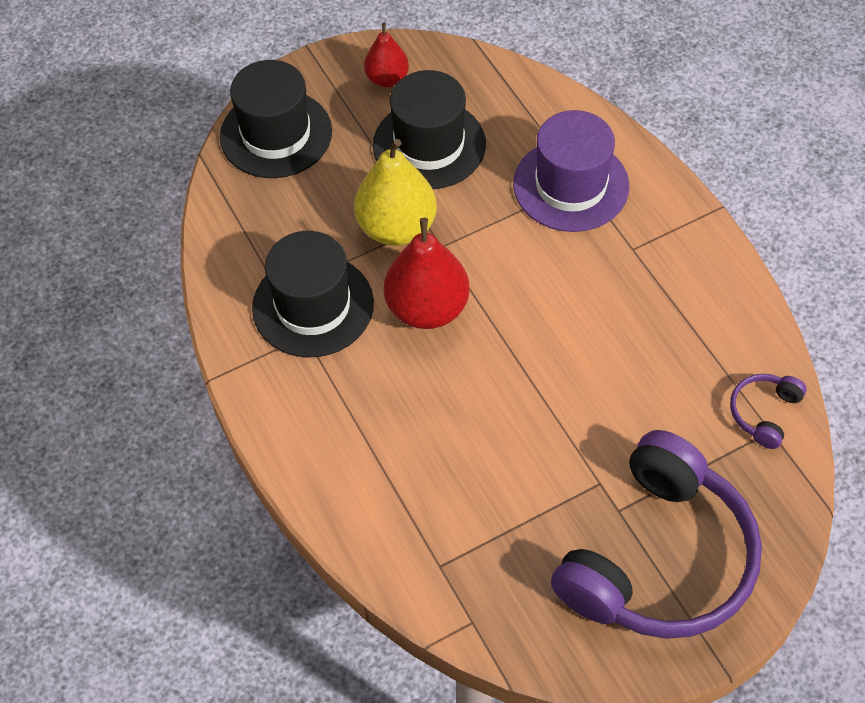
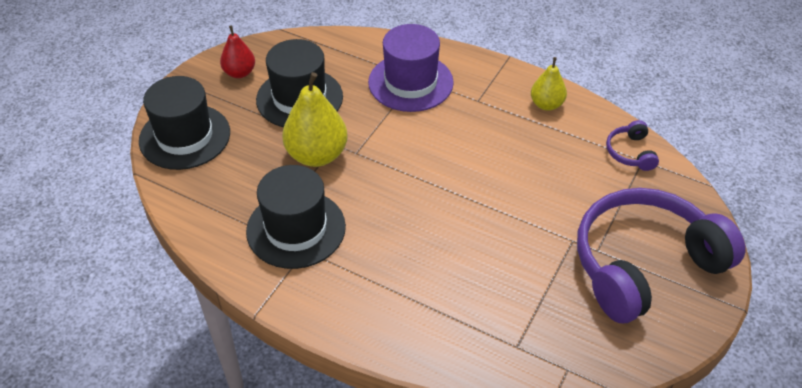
camera: 35 degrees left, 10 degrees down
(427, 308) = (377, 193): red pear -> none
(658, 558) = (644, 264): purple headphones -> purple headphones turned 120 degrees counterclockwise
(712, 296) = (546, 104): none -> yellow pear

